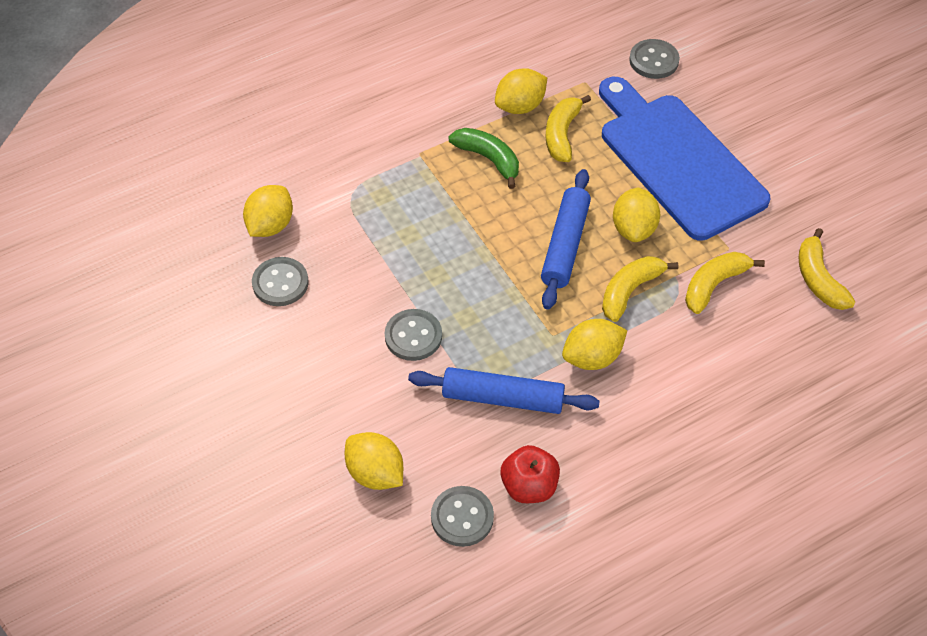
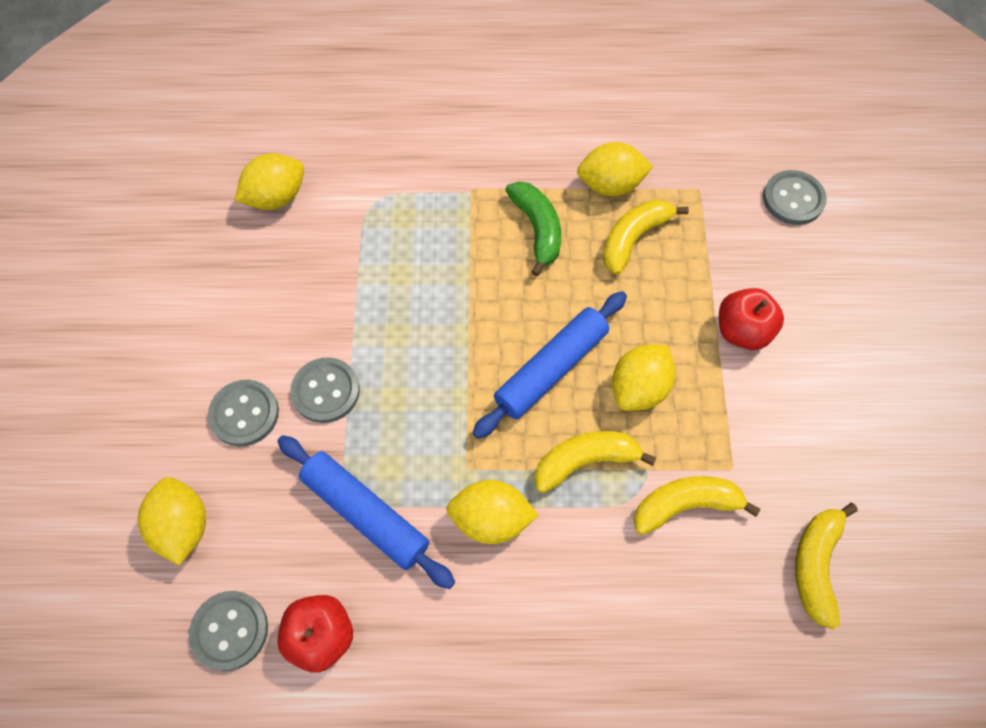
camera: 30 degrees right, 10 degrees up
(280, 283) = (242, 264): grey button -> grey button (244, 414)
(677, 161) = (742, 331): blue cutting board -> red apple

